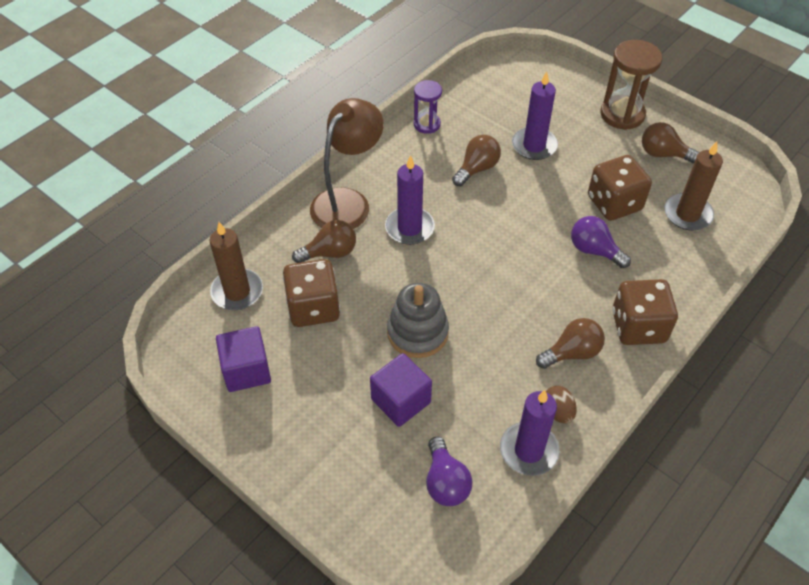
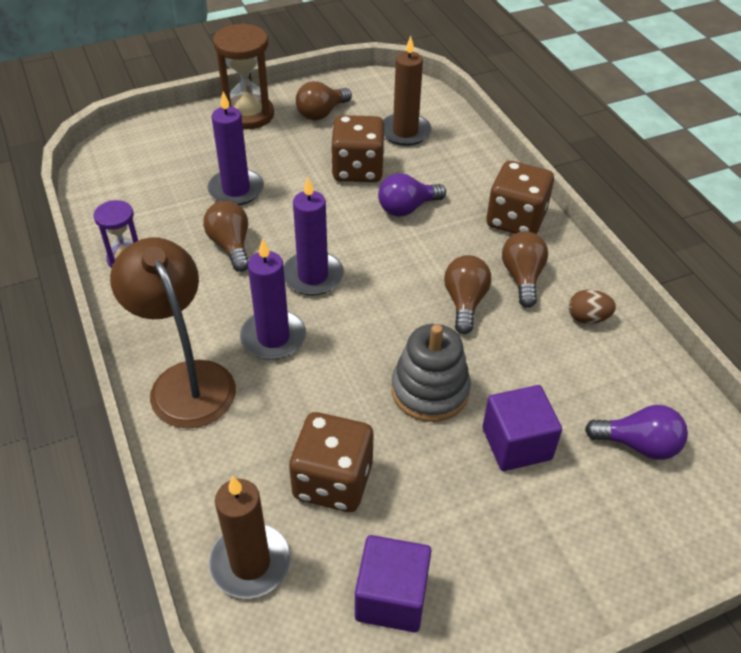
camera: 65 degrees left, 5 degrees down
(330, 253) = (256, 430): brown light bulb -> brown light bulb (465, 302)
(529, 450) = (624, 359): purple candle -> purple candle (313, 276)

